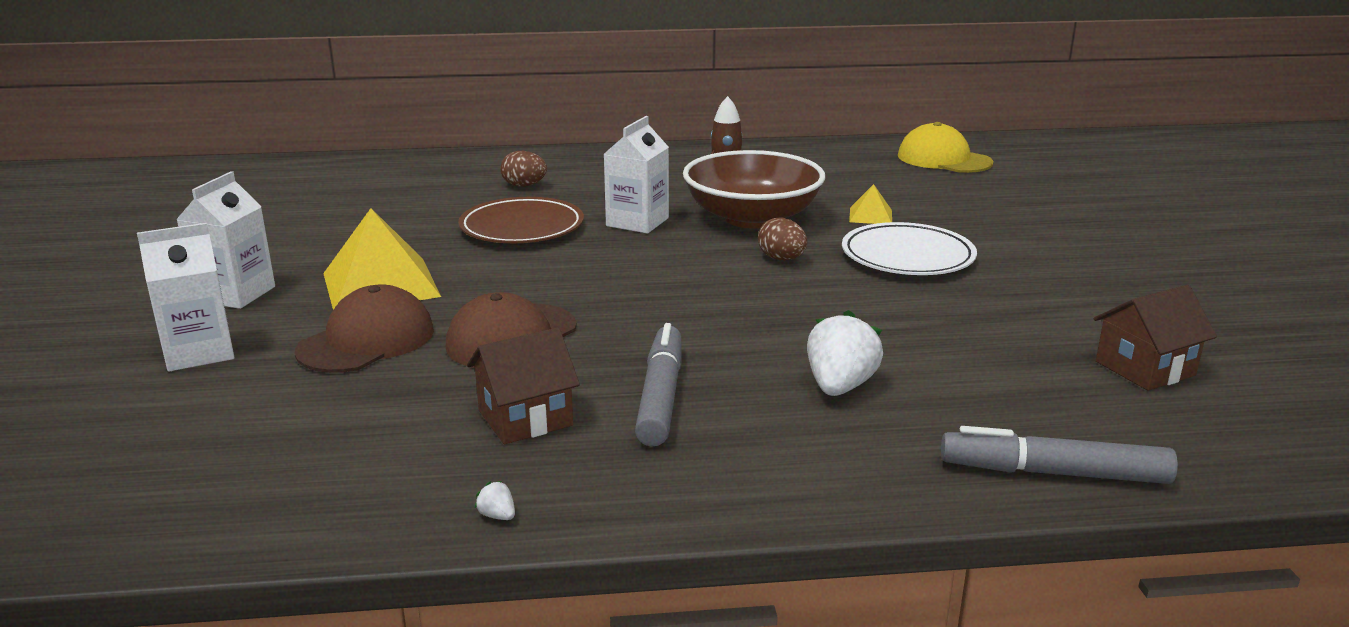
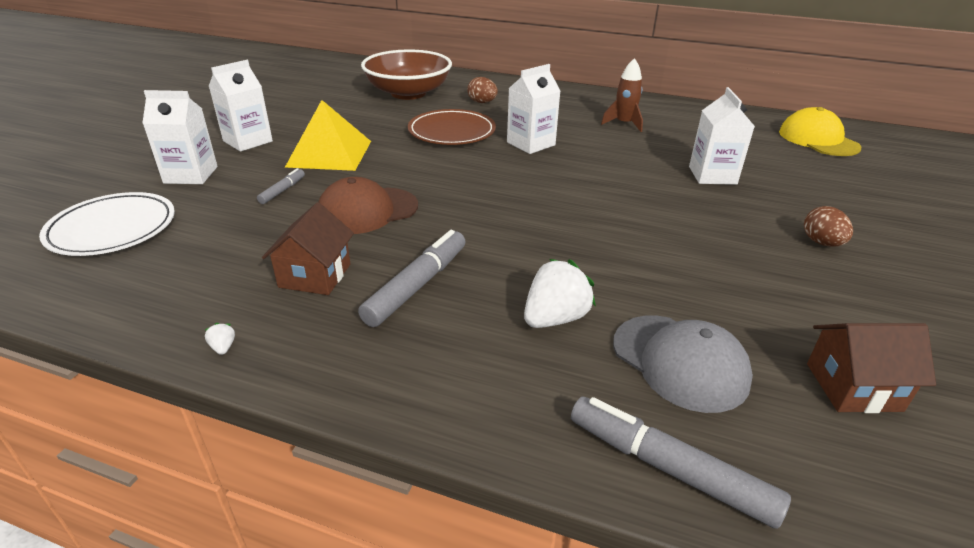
camera: 25 degrees right, 10 degrees up
(367, 340) = (282, 191): brown cap -> grey marker
(525, 418) = (315, 275): brown house -> brown house turned 75 degrees counterclockwise
(752, 218) = (616, 158): brown bowl -> brown bowl (408, 93)
(781, 259) = (608, 196): brown egg -> brown egg (821, 243)
(870, 216) = (712, 175): yellow pyramid -> white carton
(907, 256) = (713, 217): white plate -> white plate (112, 229)
(990, 390) = (680, 362): none -> grey cap

